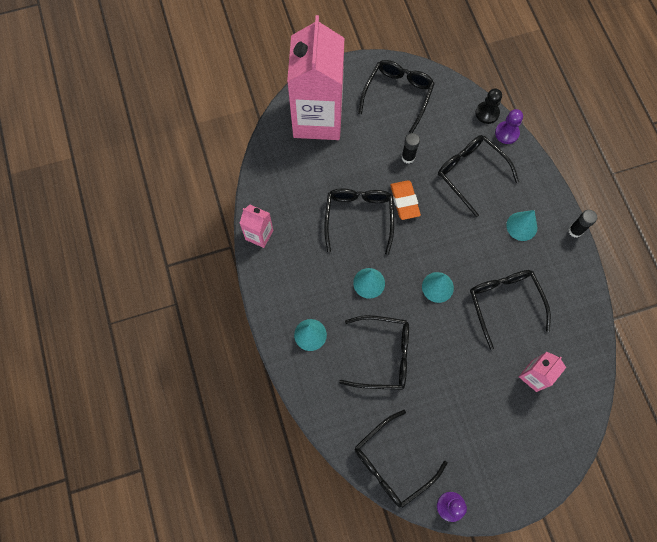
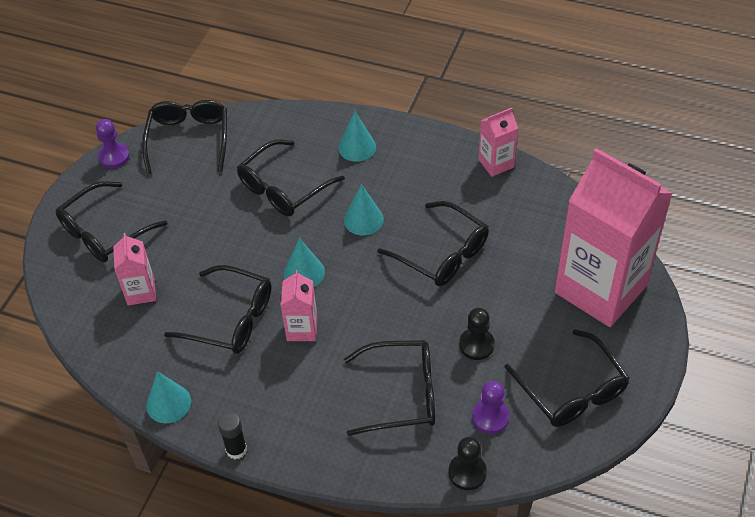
camera: 130 degrees right, 20 degrees down
(404, 201) = (424, 306): orange eraser -> none
(408, 157) = (476, 345): black glue stick -> black pawn
(476, 256) = (302, 329): none -> pink carton
(507, 133) = (421, 474): purple pawn -> purple pawn (490, 417)
(513, 446) = (105, 231): none -> black glasses
(521, 226) = (293, 398): turquoise cone -> turquoise cone (168, 403)

